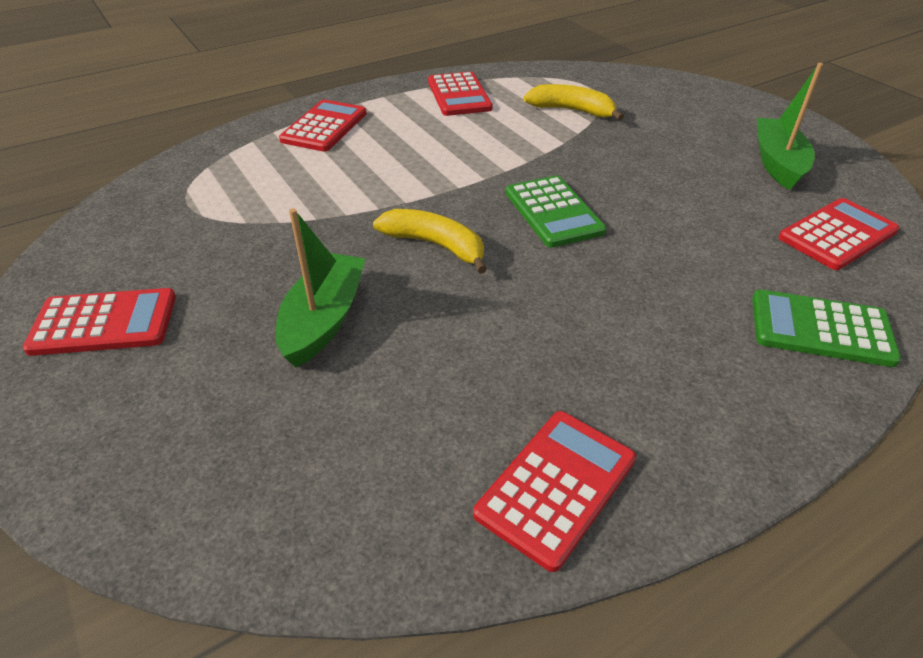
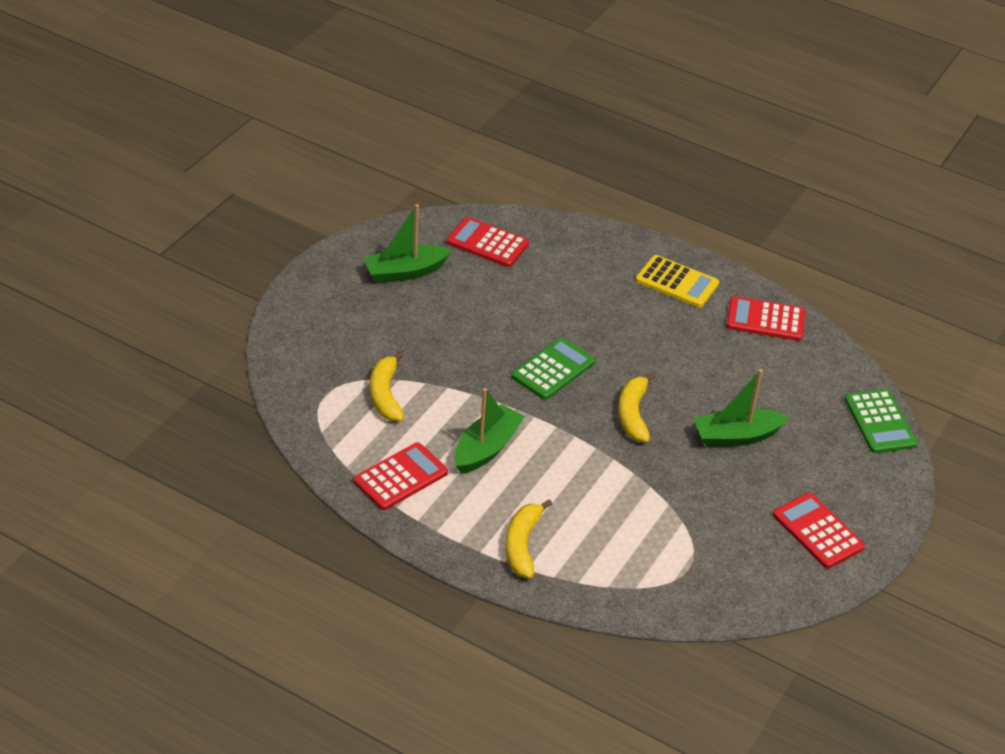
camera: 120 degrees left, 0 degrees up
(324, 127) = (522, 544): red calculator -> yellow banana
(459, 140) = (486, 448): none -> green boat
(705, 401) = (677, 282): none -> yellow calculator
(821, 329) = (590, 248): green calculator -> green calculator (879, 422)

